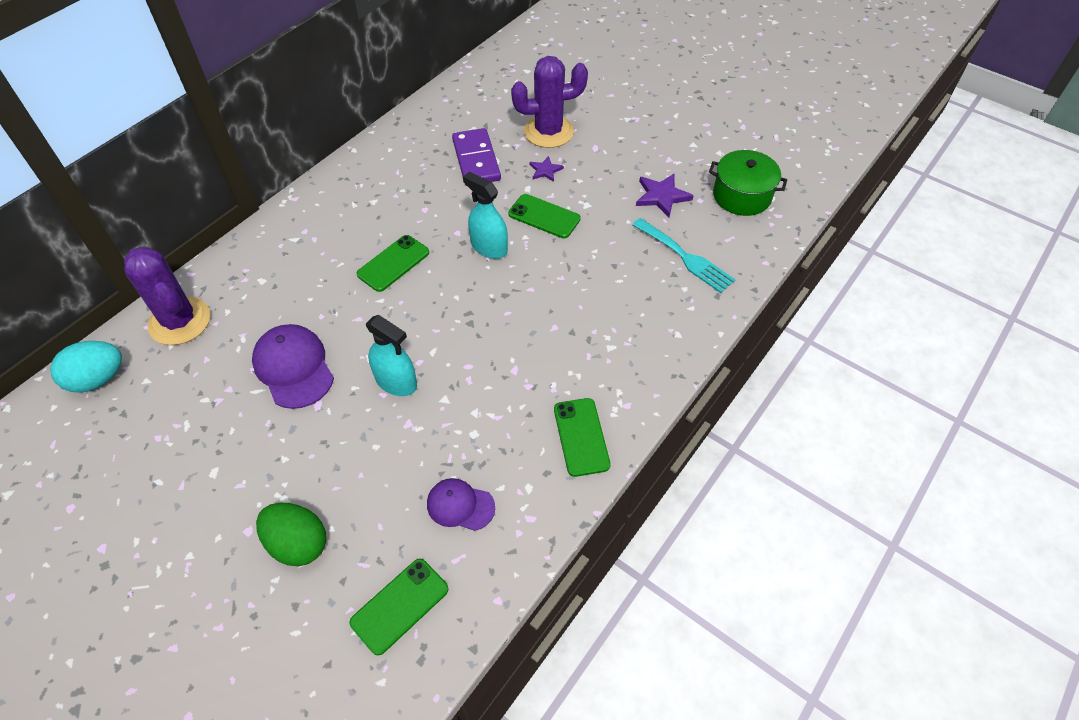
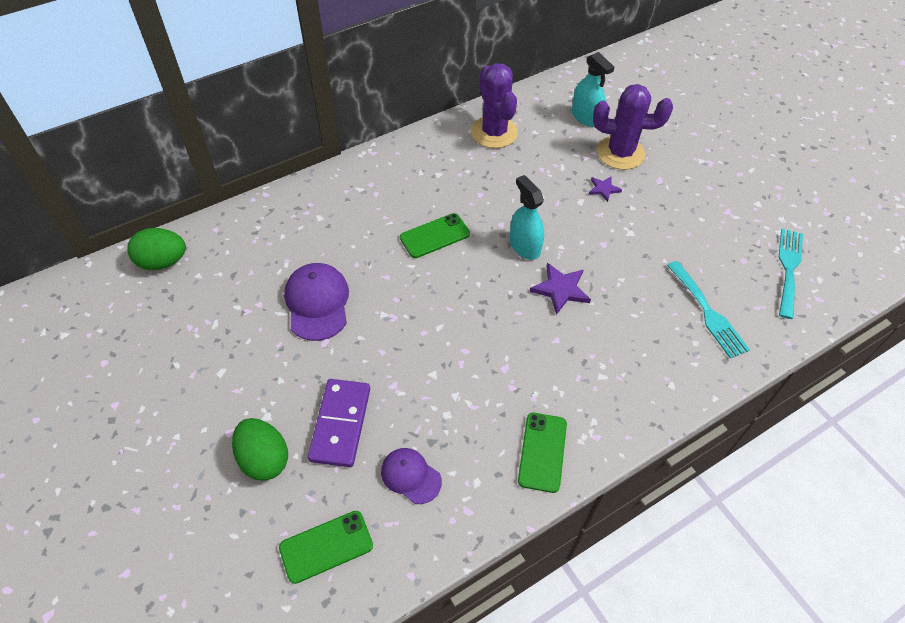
camera: 20 degrees right, 0 degrees up
(98, 379) = (163, 262): turquoise egg -> green egg
(180, 321) = (242, 233): purple cactus -> purple cactus (494, 132)
(396, 381) = (397, 344): turquoise spray bottle -> turquoise spray bottle (585, 117)
(476, 160) = (543, 161): purple domino -> purple domino (340, 424)
(544, 216) = (586, 232): green phone -> none
(662, 196) = (707, 246): purple star -> purple star (561, 289)
(742, 196) = (788, 268): green pot -> turquoise fork

